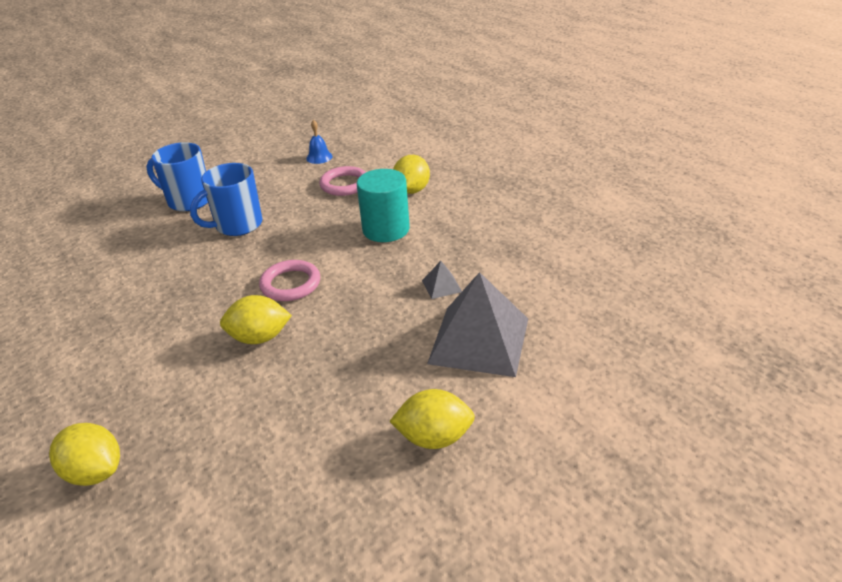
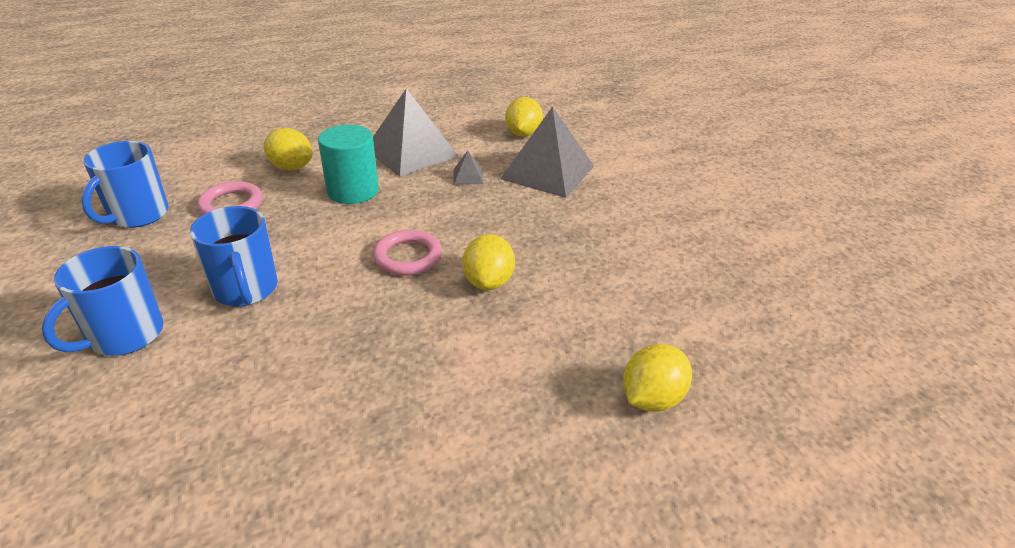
camera: 80 degrees left, 0 degrees up
(319, 157) = (138, 215): blue bell -> blue mug
(434, 438) = (646, 206): yellow lemon -> yellow lemon (523, 134)
(472, 240) = (411, 152): none -> grey pyramid

